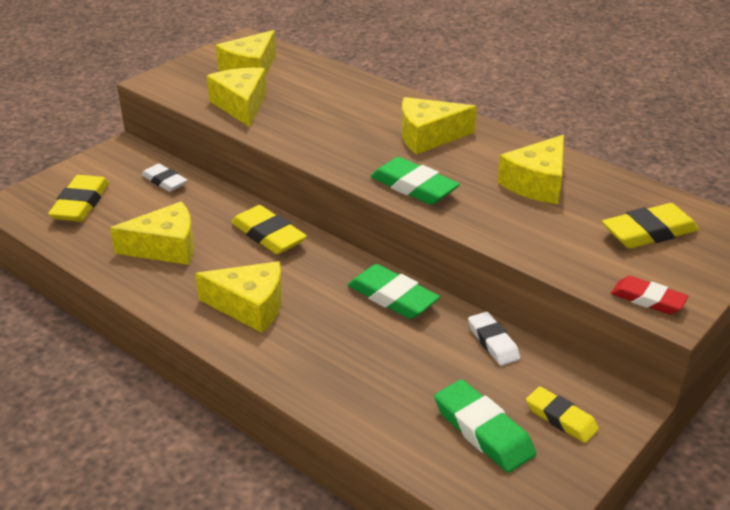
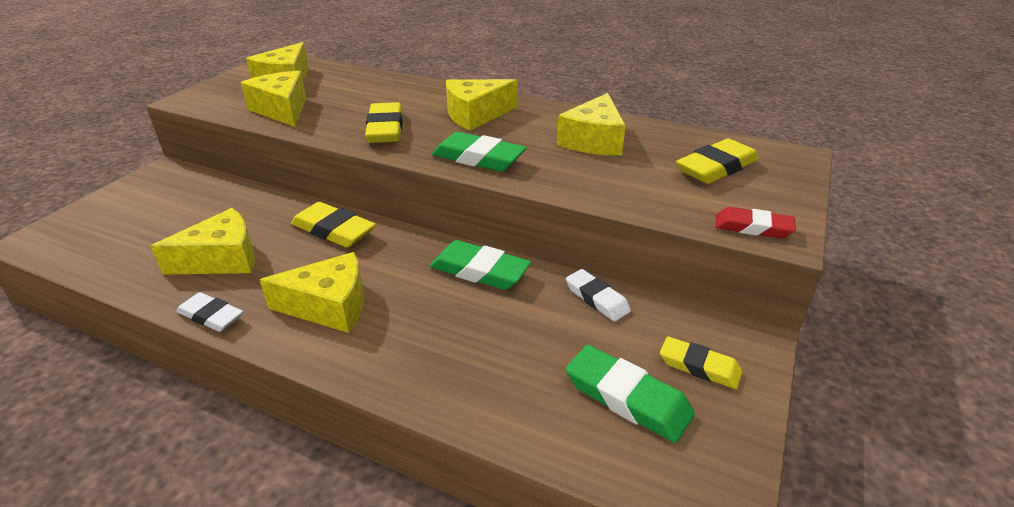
camera: 15 degrees left, 0 degrees up
(81, 203) = (119, 229): yellow eraser -> yellow eraser (385, 129)
(164, 181) = (212, 195): white eraser -> white eraser (211, 316)

